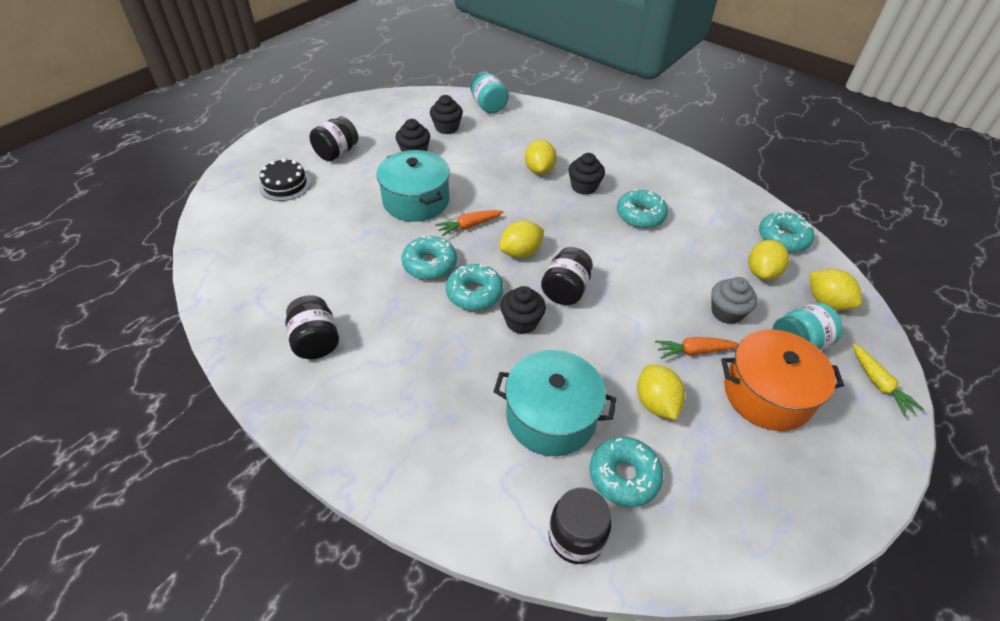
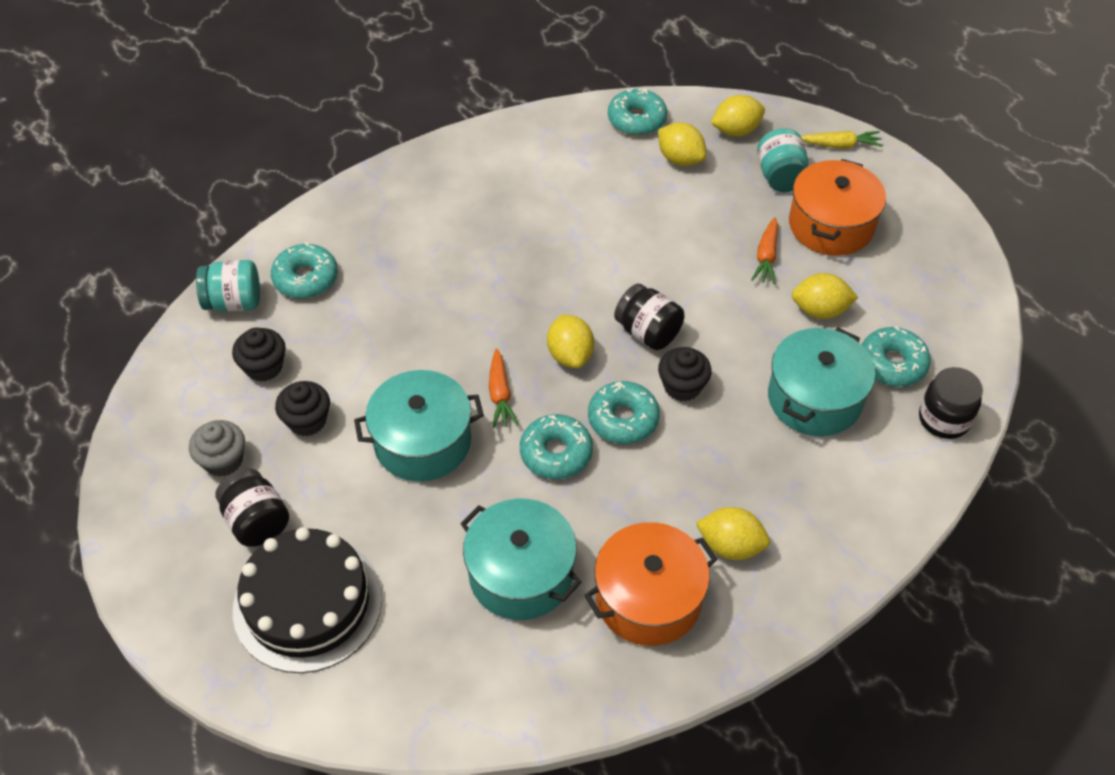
camera: 70 degrees left, 5 degrees up
(285, 184) = (308, 603): black cake -> black cake, size x1.80
(316, 341) = (648, 599): black jar -> orange pot
(323, 269) = (521, 574): none -> turquoise pot
(539, 170) = (419, 289): yellow lemon -> yellow lemon (730, 546)
(584, 187) = (474, 255): black cupcake -> none
(640, 215) = (551, 221): turquoise donut -> turquoise donut (306, 278)
(726, 312) = (724, 210): grey cupcake -> grey cupcake (223, 460)

